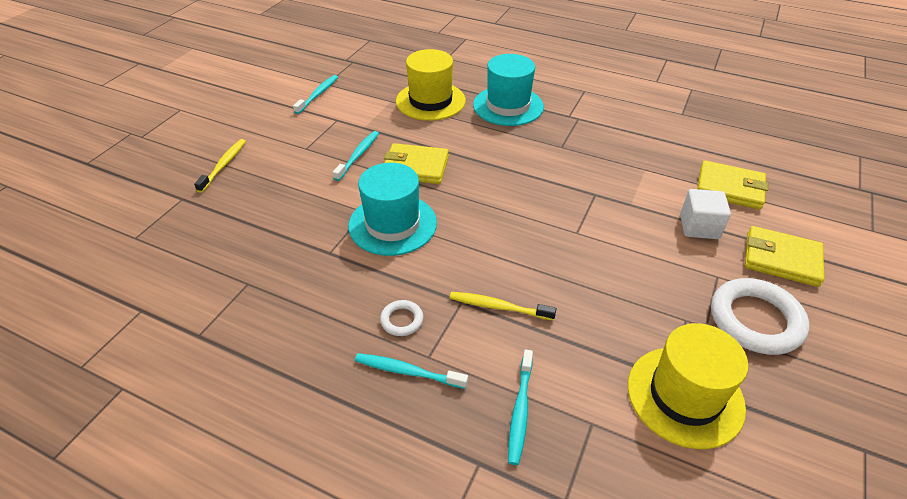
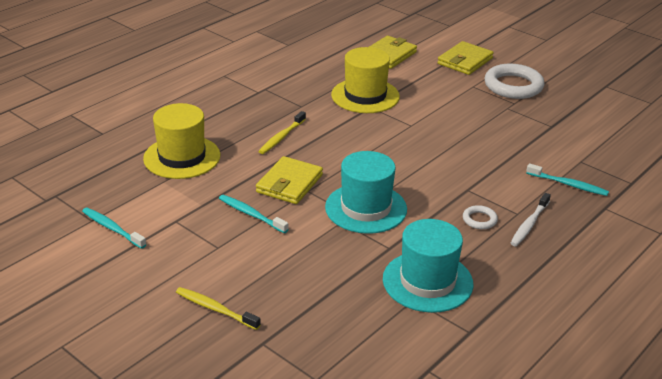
camera: 75 degrees left, 10 degrees down
(408, 371) = (529, 224): turquoise toothbrush -> white toothbrush
(499, 307) = (477, 174): yellow toothbrush -> yellow toothbrush (281, 137)
(508, 106) = (222, 117): turquoise hat -> turquoise hat (427, 281)
(685, 396) = (565, 125): yellow hat -> yellow hat (365, 96)
(699, 227) = (424, 78): white cube -> none

